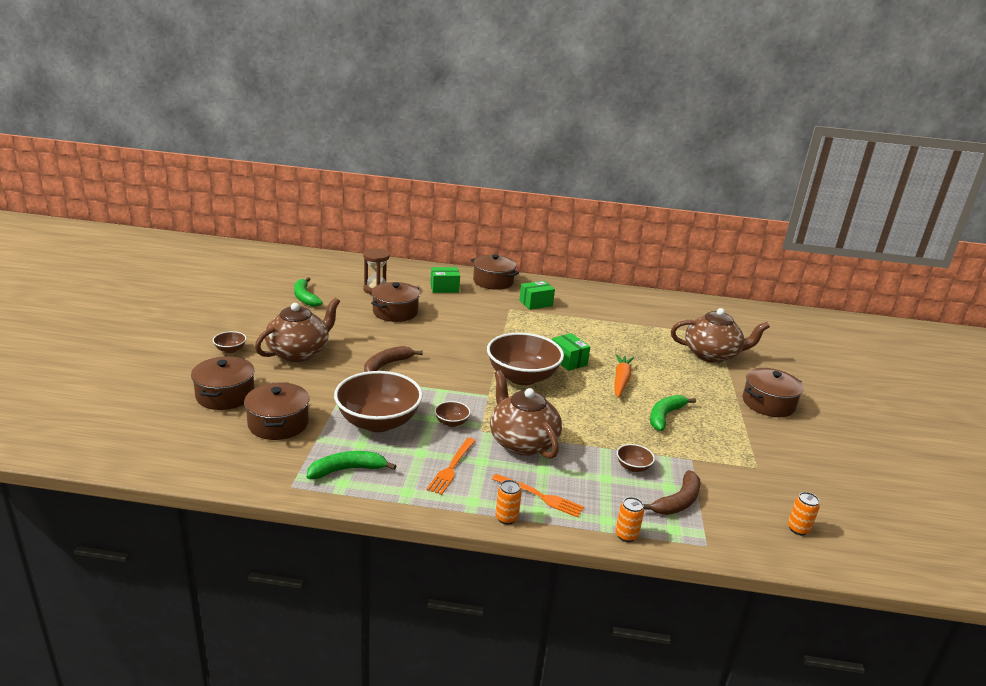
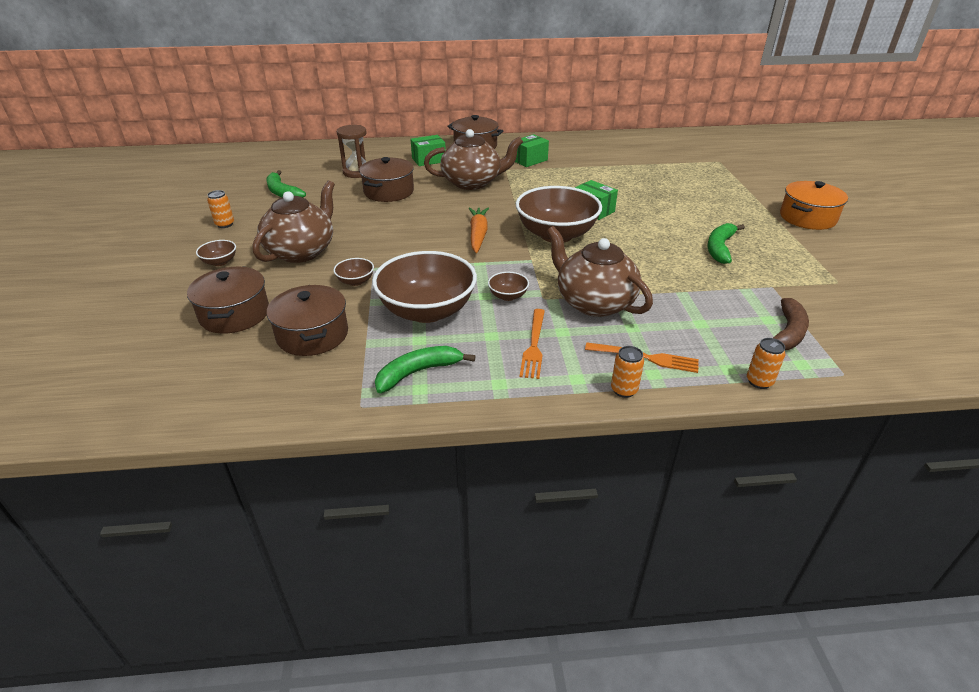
camera: 10 degrees left, 10 degrees up
(386, 365) = (406, 247): brown banana -> none
(621, 380) = (656, 220): orange carrot -> orange carrot (478, 235)
(633, 467) = (721, 306): brown bowl -> brown bowl (355, 281)
(712, 355) = (726, 181): brown teapot -> brown teapot (472, 182)
(768, 403) = (807, 218): brown pot -> orange pot
(798, 529) = (918, 337): orange can -> orange can (225, 224)

